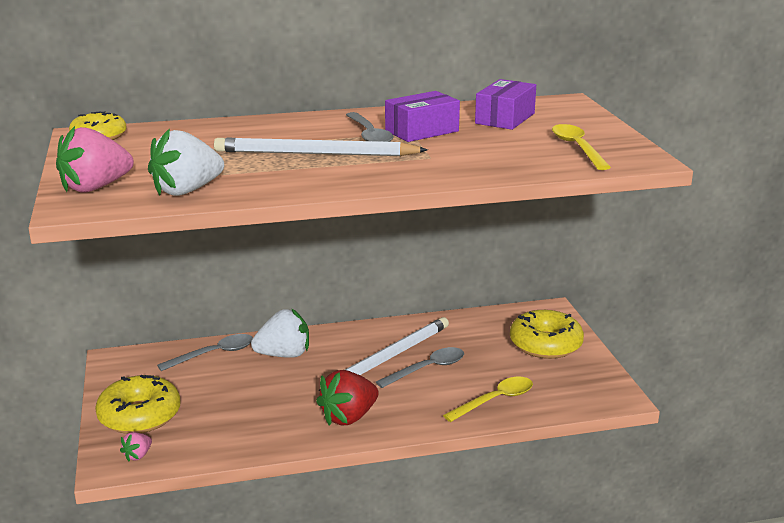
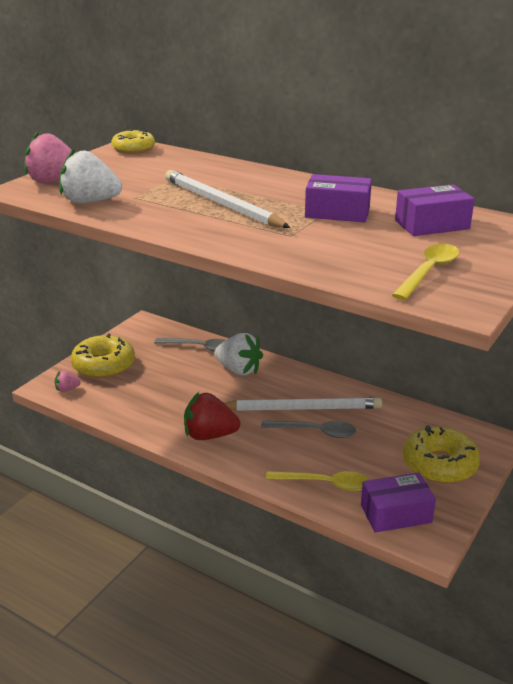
camera: 45 degrees right, 5 degrees up
(369, 135) = (291, 203): grey spoon -> none
(570, 392) = (395, 513): none -> purple box

